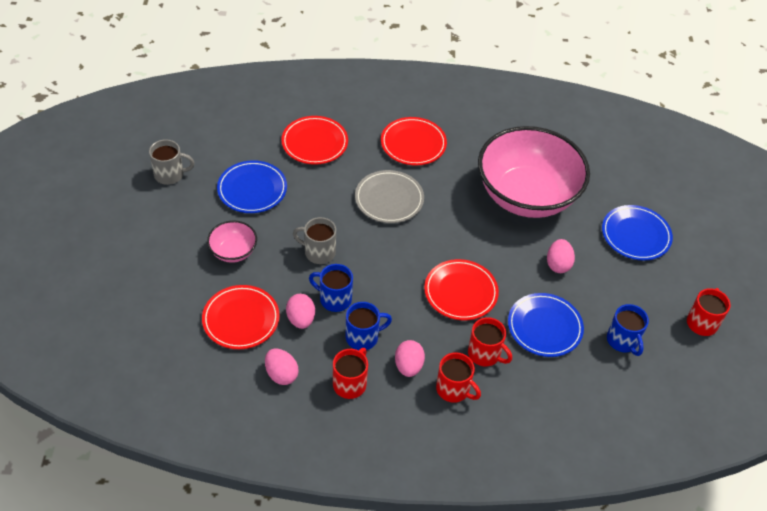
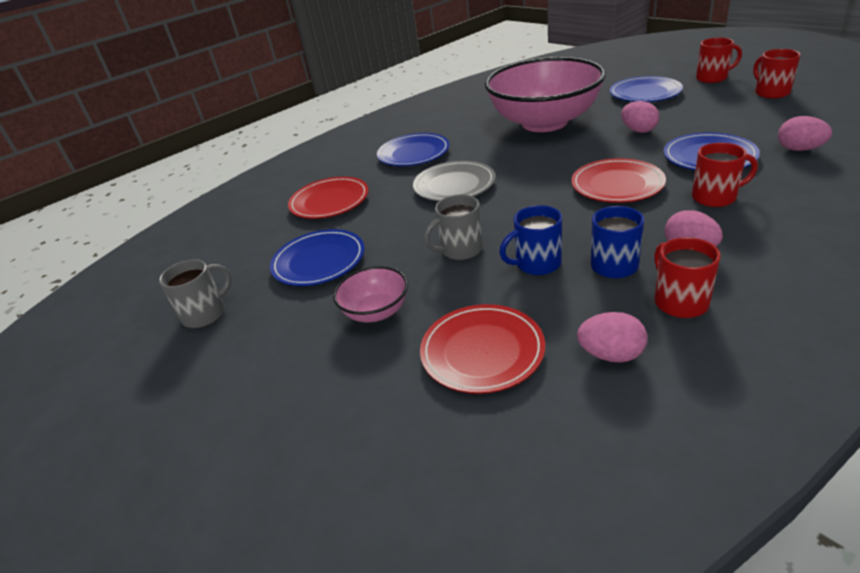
camera: 35 degrees left, 15 degrees down
(301, 319) = (538, 300): pink egg -> pink egg (799, 149)
(413, 144) = (413, 153): red plate -> blue plate
(454, 389) = (752, 231): red mug -> red mug (712, 78)
(623, 341) = (762, 127): blue mug -> none

